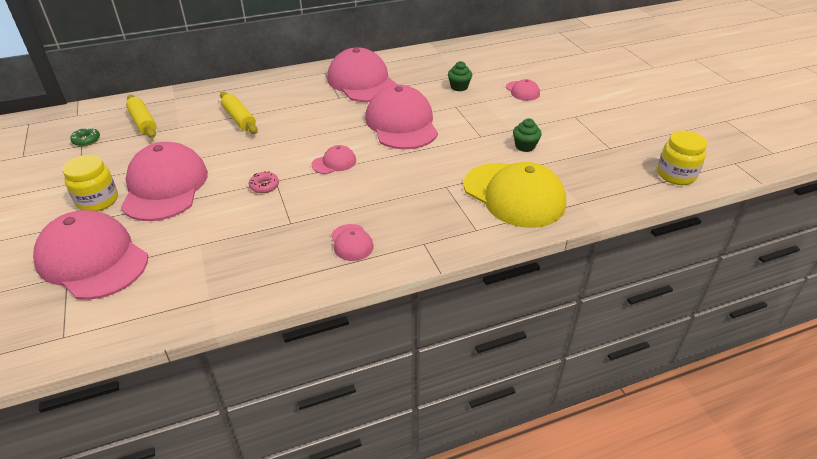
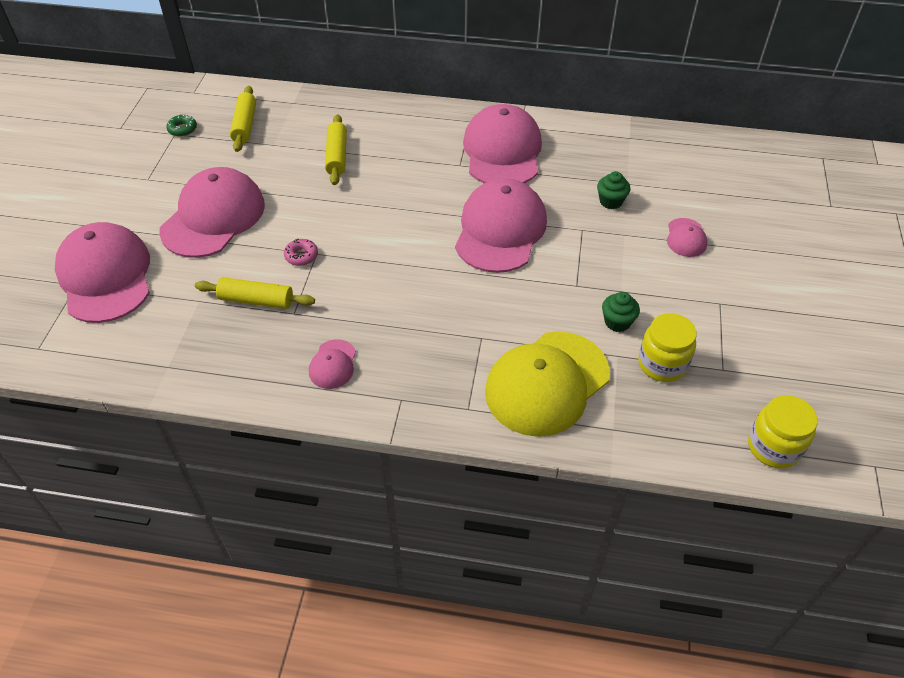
camera: 30 degrees right, 10 degrees up
(98, 201) = (148, 210): yellow jar -> yellow jar (662, 364)
(251, 226) = (256, 300): none -> yellow rolling pin
(334, 162) = (389, 255): pink cap -> none
(514, 195) = (547, 383): yellow cap -> yellow cap turned 60 degrees clockwise

